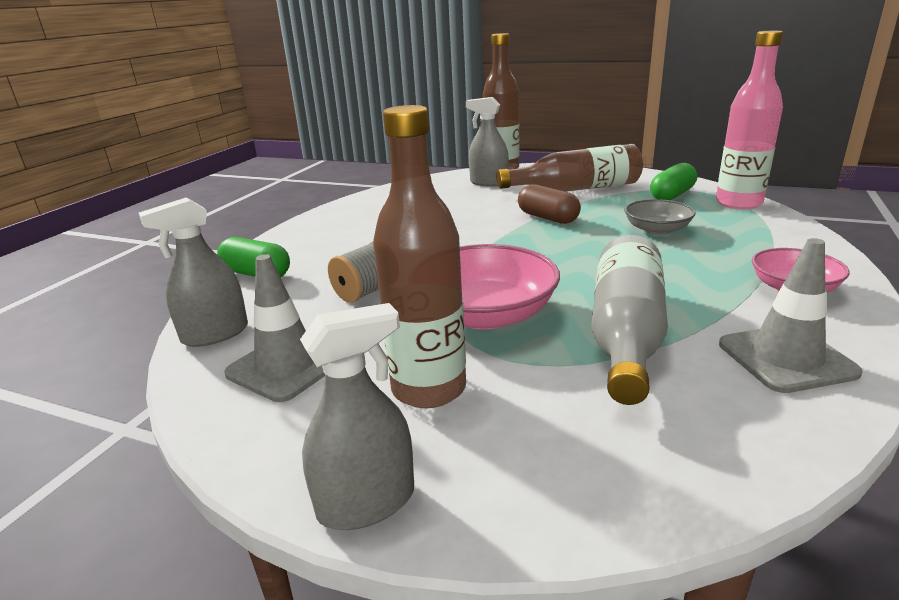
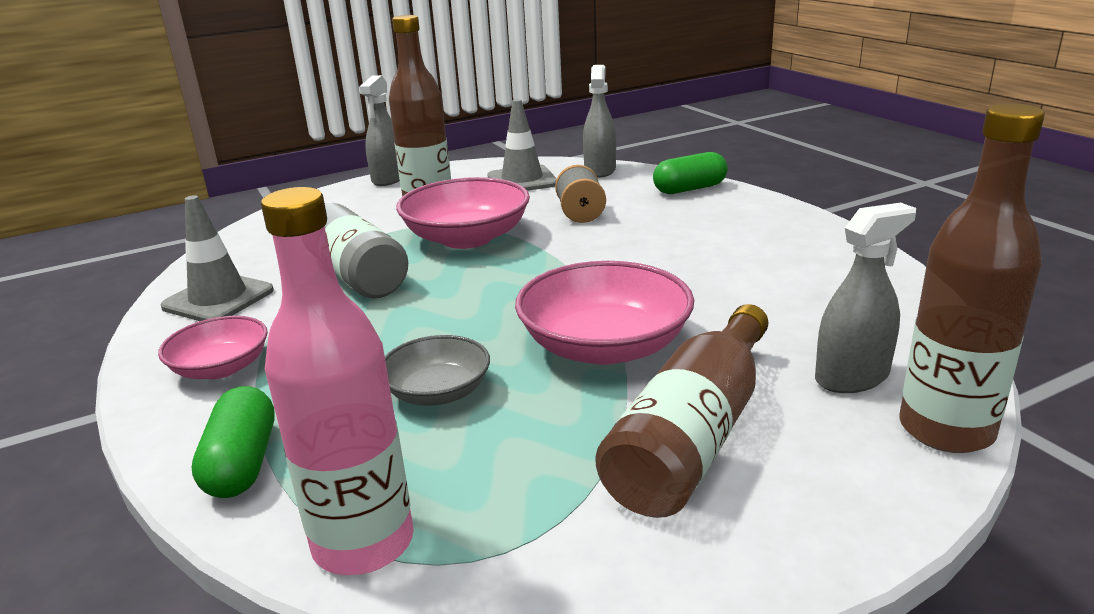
camera: 130 degrees right, 0 degrees up
(547, 218) = (604, 346): brown capsule -> pink bowl
(672, 195) = (509, 507): green capsule -> green capsule (242, 463)

